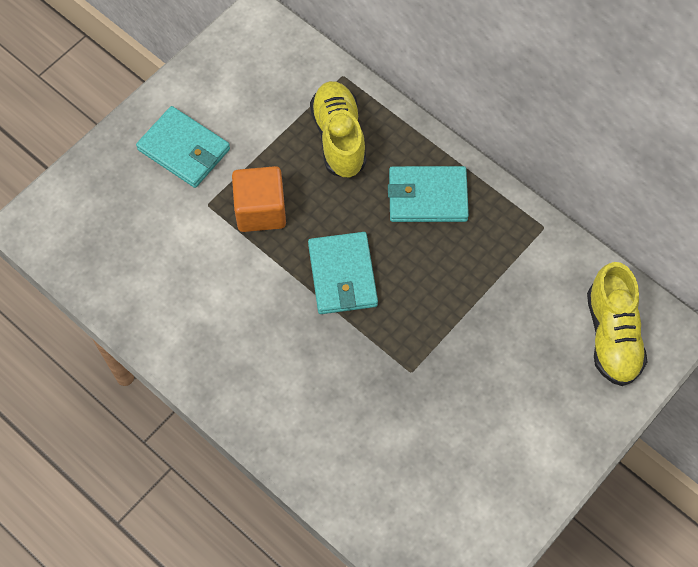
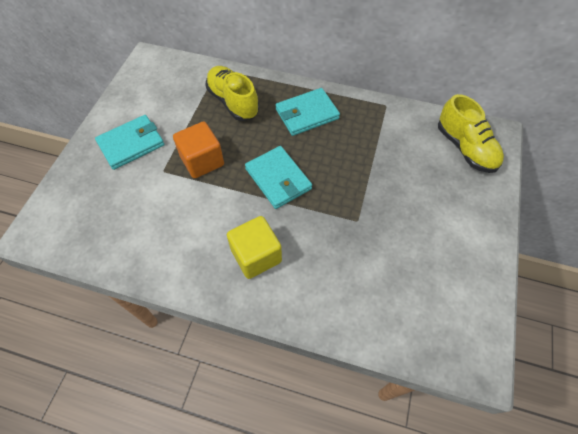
camera: 25 degrees left, 5 degrees down
(184, 150) = (131, 144): turquoise wallet -> turquoise wallet turned 45 degrees counterclockwise
(268, 362) = (256, 256): none -> yellow cube

